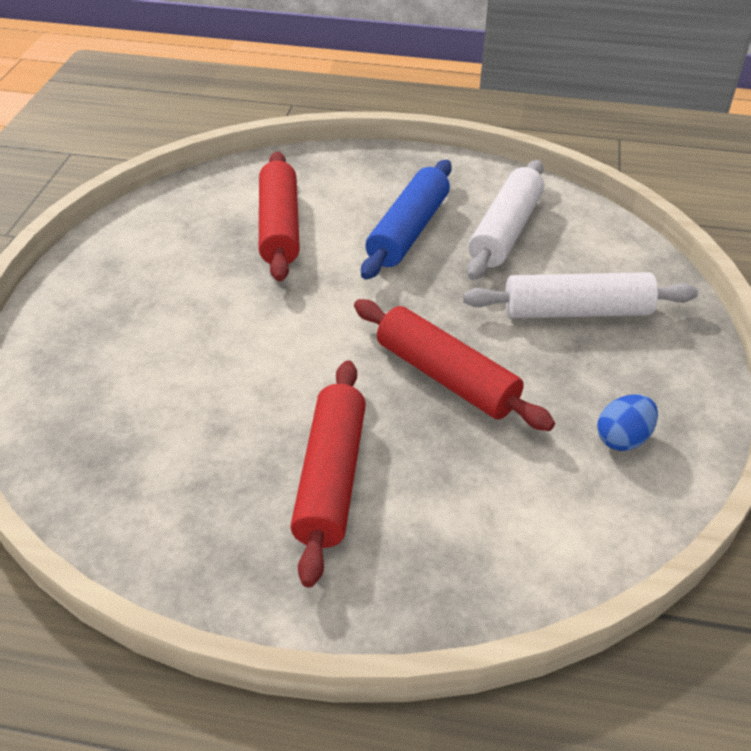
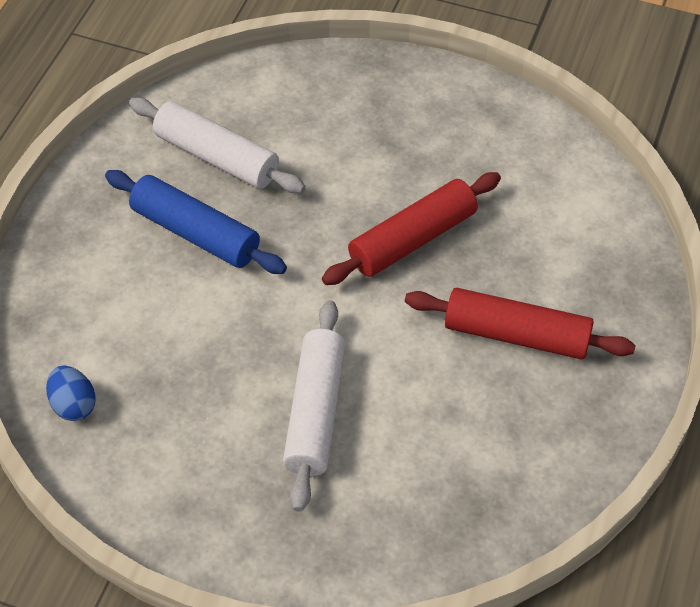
camera: 80 degrees left, 10 degrees up
(279, 227) = (158, 343): red rolling pin -> none
(576, 311) = (346, 133): white rolling pin -> white rolling pin (316, 412)
(622, 438) = (498, 142): blue egg -> blue egg (73, 405)

